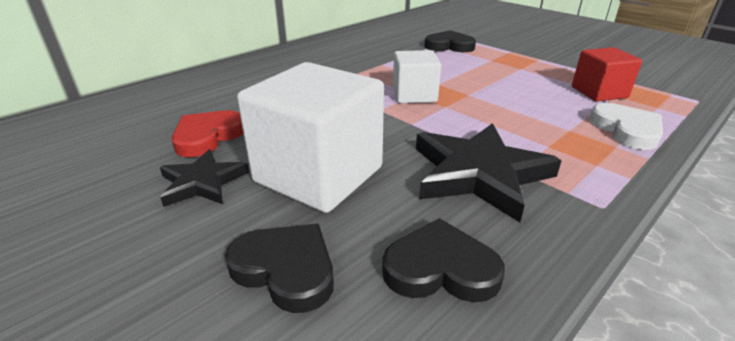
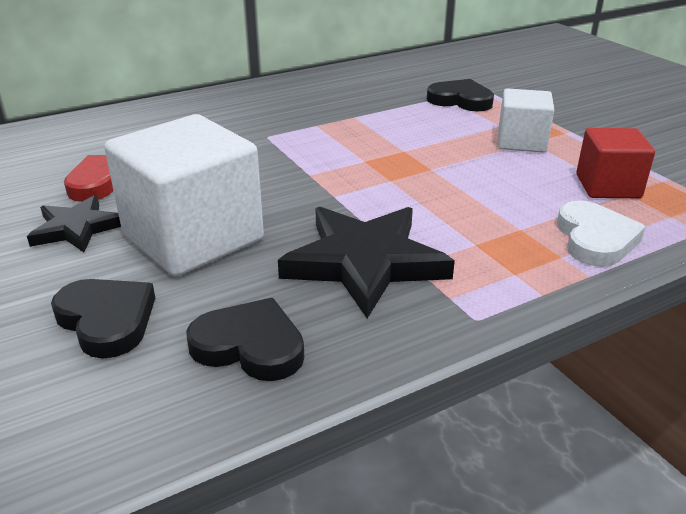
camera: 15 degrees right, 0 degrees up
(414, 95) = (363, 161): white cube -> white cube (521, 142)

